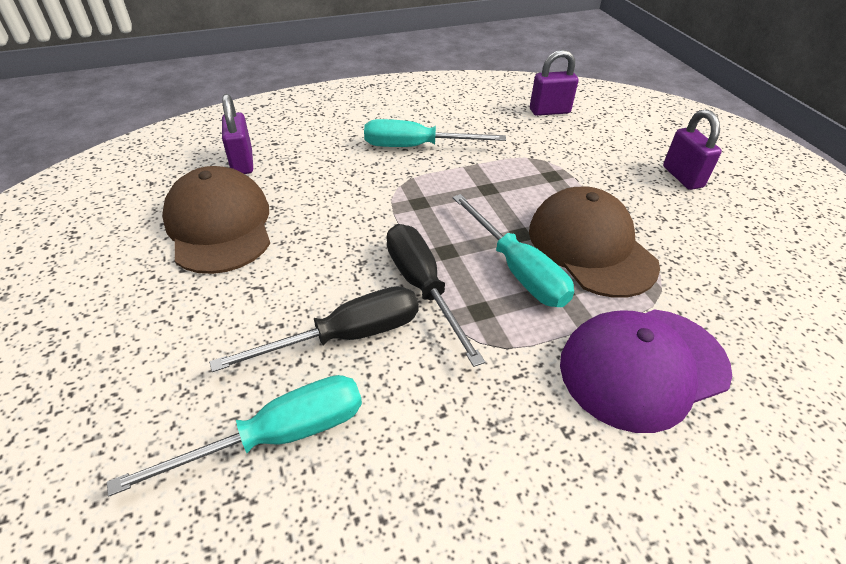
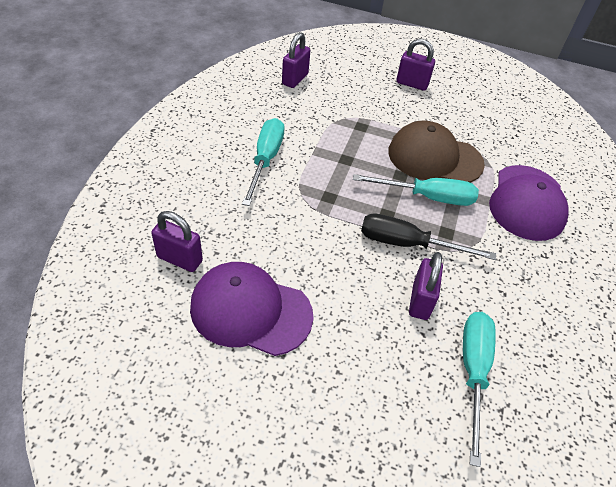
camera: 55 degrees left, 5 degrees up
(219, 225) = (250, 311): brown cap -> purple cap
(346, 336) = (420, 301): black screwdriver -> purple padlock
(416, 147) = (265, 160): turquoise screwdriver -> turquoise screwdriver turned 150 degrees clockwise

